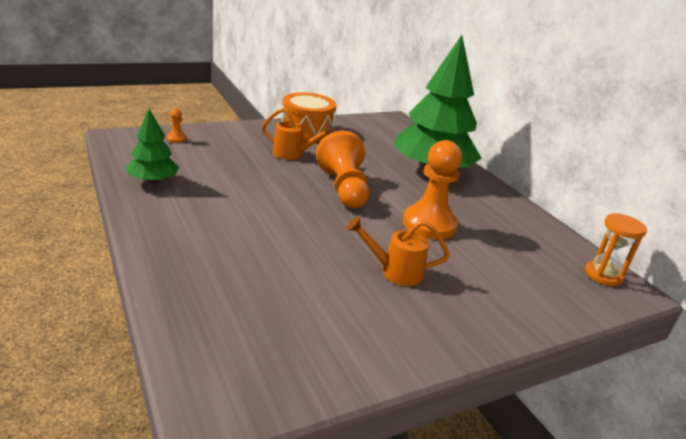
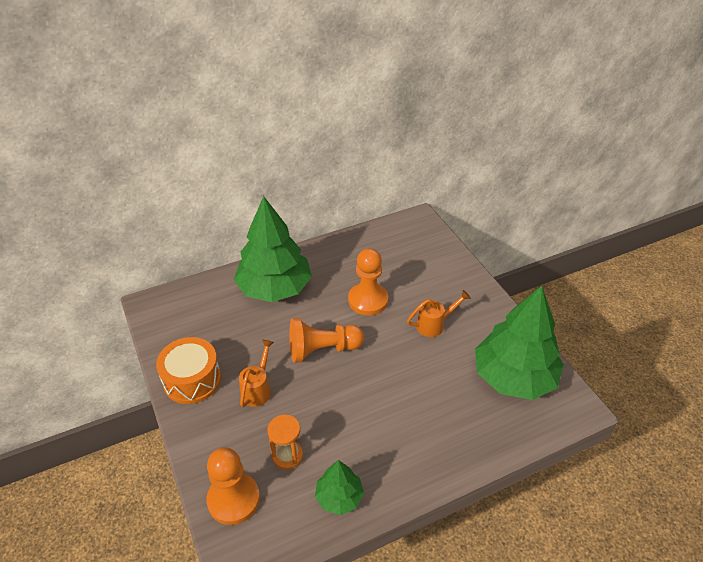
camera: 85 degrees left, 15 degrees up
(176, 138) = (233, 499): orange pawn -> orange pawn, size x2.40
(291, 335) = (514, 377): none -> green tree
(394, 271) = (434, 325): orange watering can -> orange watering can turned 120 degrees counterclockwise
(603, 275) = (407, 225): orange hourglass -> orange hourglass (287, 456)

